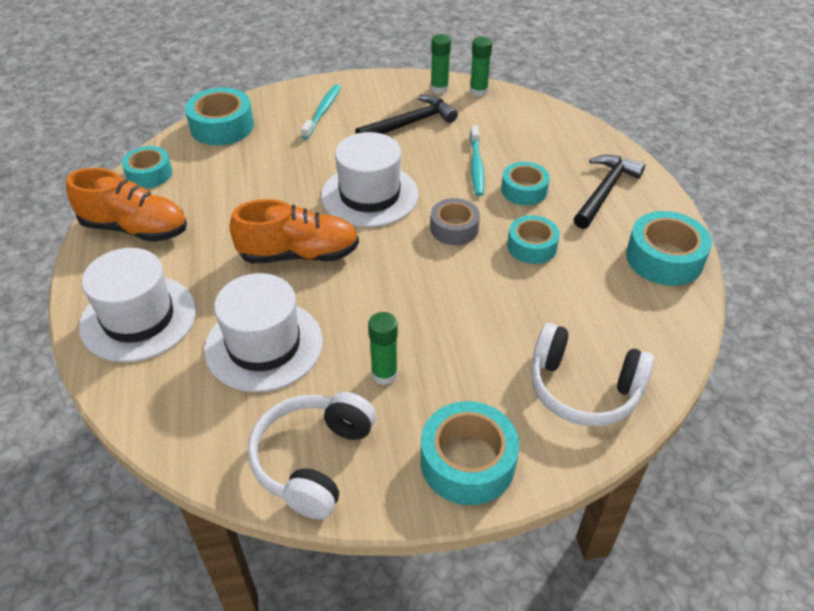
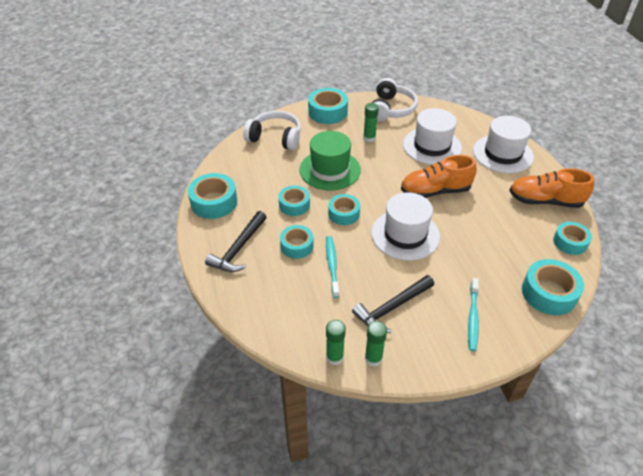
camera: 175 degrees right, 0 degrees up
(454, 228) = (344, 213): grey tape -> turquoise tape
(471, 305) = (330, 170): none -> green hat

